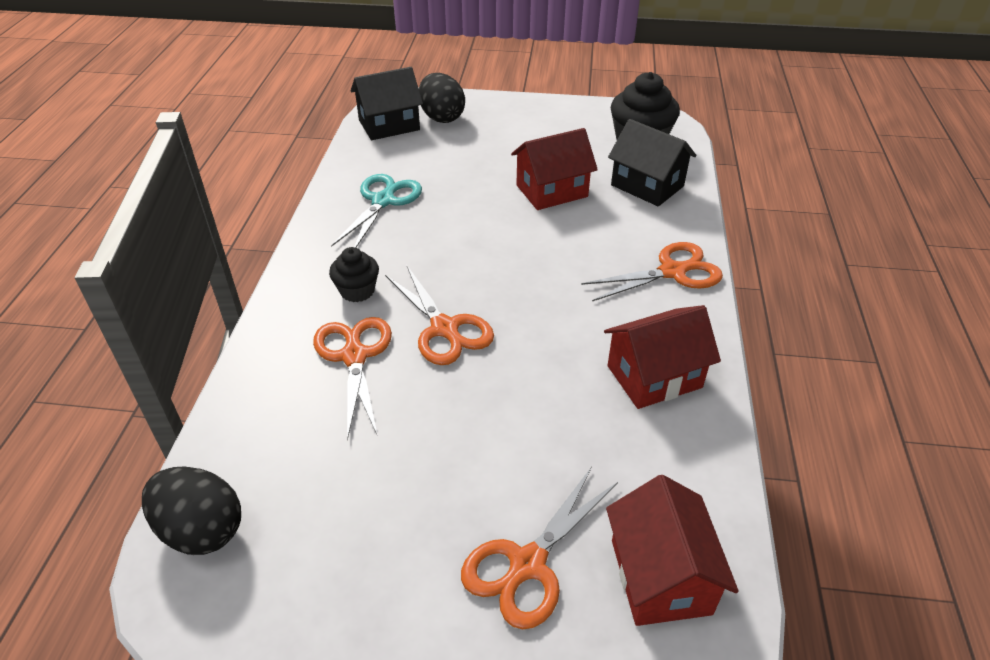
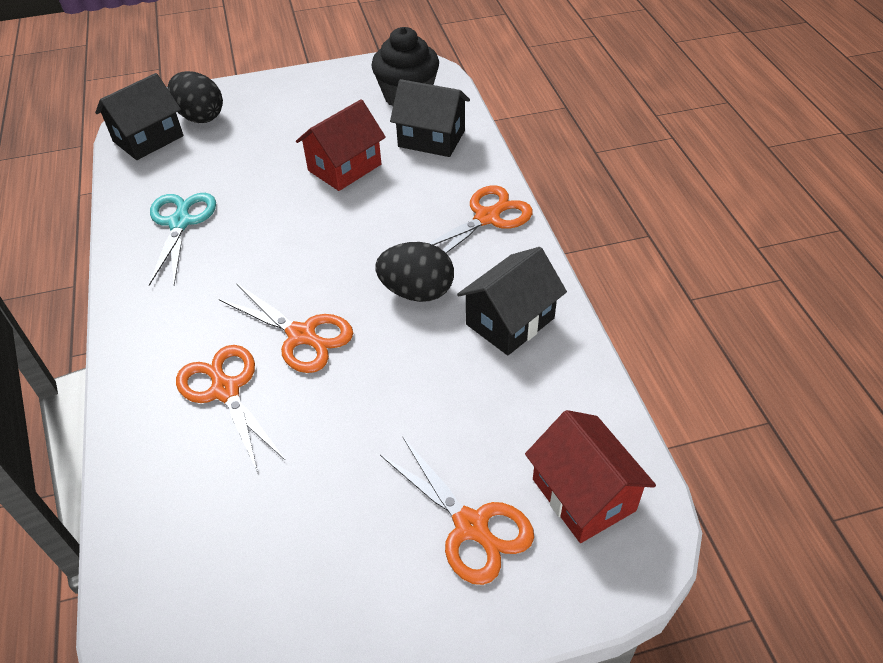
camera: 20 degrees left, 5 degrees up
(201, 530) = (154, 609): black egg -> black egg (417, 292)
(357, 291) = (197, 324): black cupcake -> none
(527, 564) = (471, 526): orange scissors -> orange scissors turned 60 degrees counterclockwise
(654, 377) = (510, 321): red house -> black house

